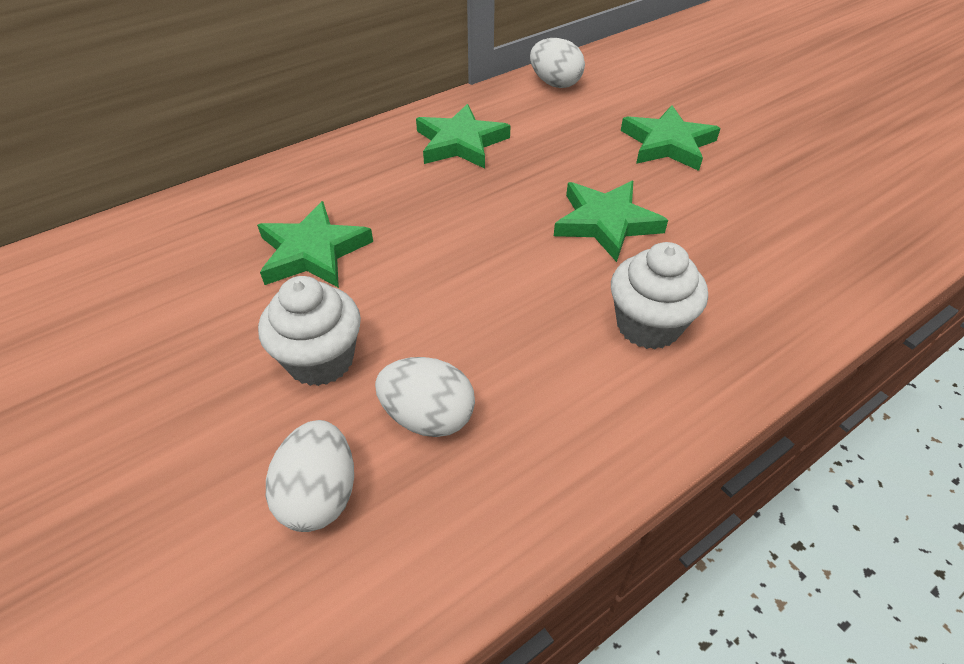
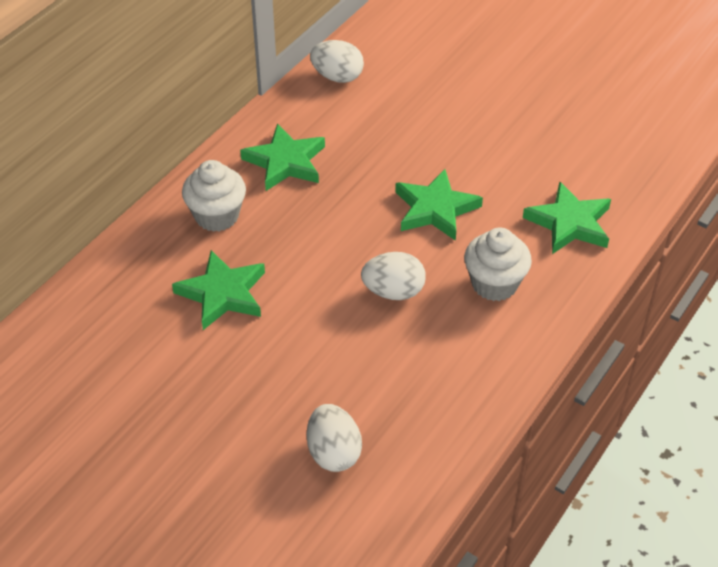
camera: 20 degrees left, 0 degrees up
(320, 360) = (281, 372): white cupcake -> white cupcake (217, 216)
(428, 417) = (376, 387): white egg -> white egg (393, 292)
(667, 144) = (457, 121): green star -> green star (569, 223)

